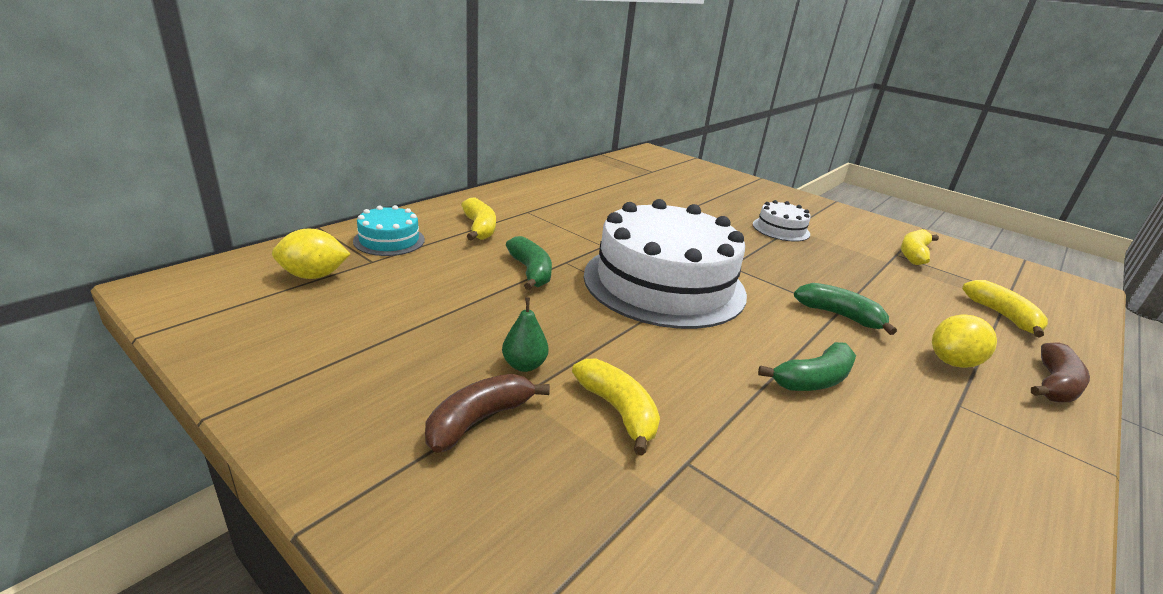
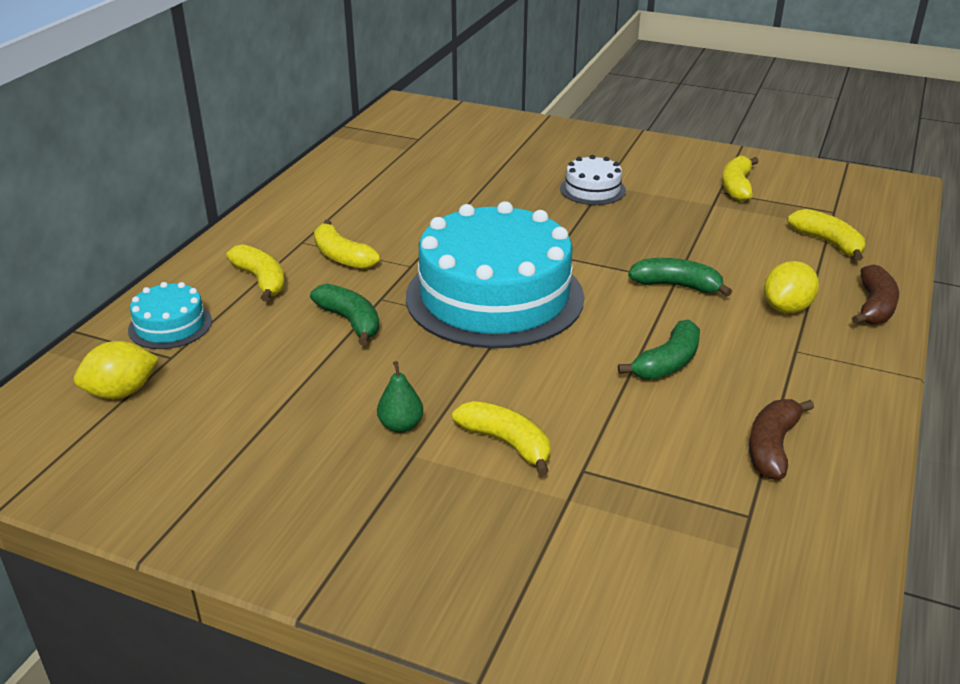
camera: 15 degrees left, 5 degrees up
(479, 420) = (389, 488): brown banana -> brown banana (772, 447)
(552, 227) = (342, 257): none -> yellow banana
(664, 283) = (494, 296): white cake -> turquoise cake

